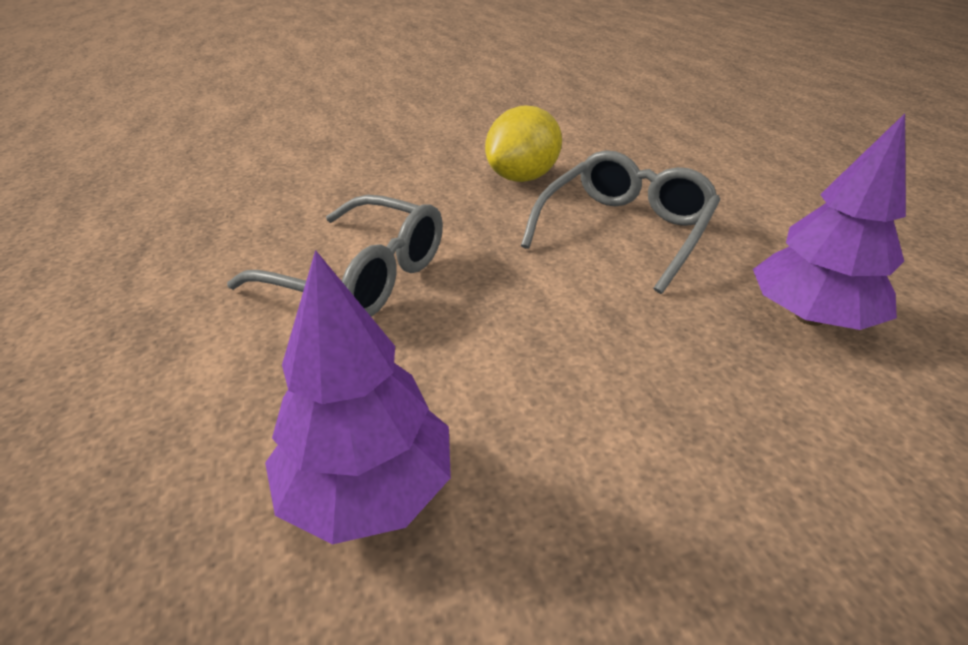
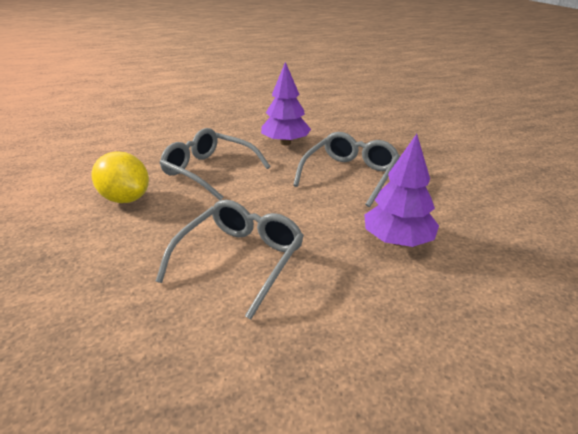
camera: 90 degrees left, 5 degrees down
(675, 428) = (349, 175): none -> grey glasses

